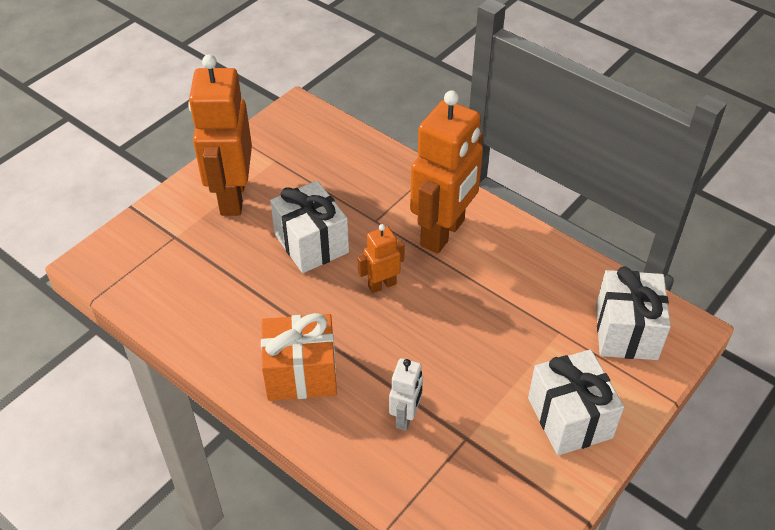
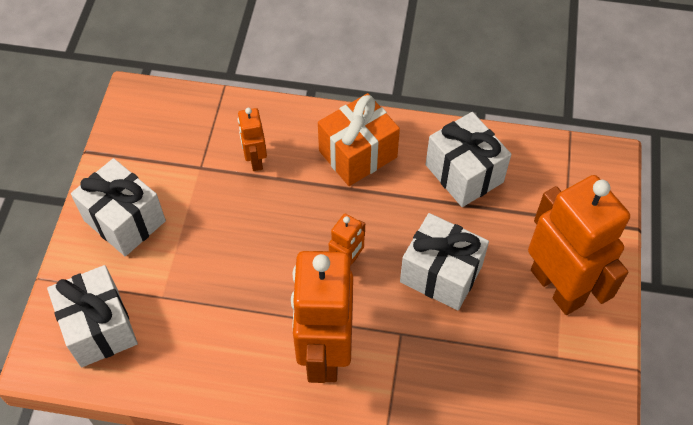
camera: 150 degrees right, 10 degrees up
(221, 309) = (464, 173): none -> white gift
(405, 417) = (255, 160): white robot -> orange robot

